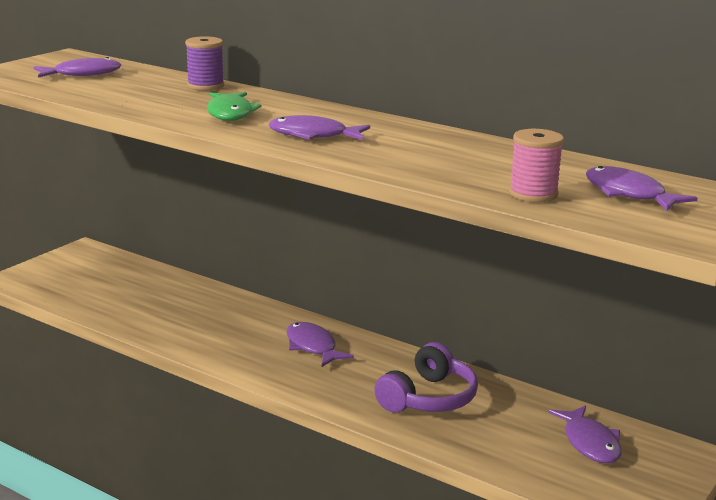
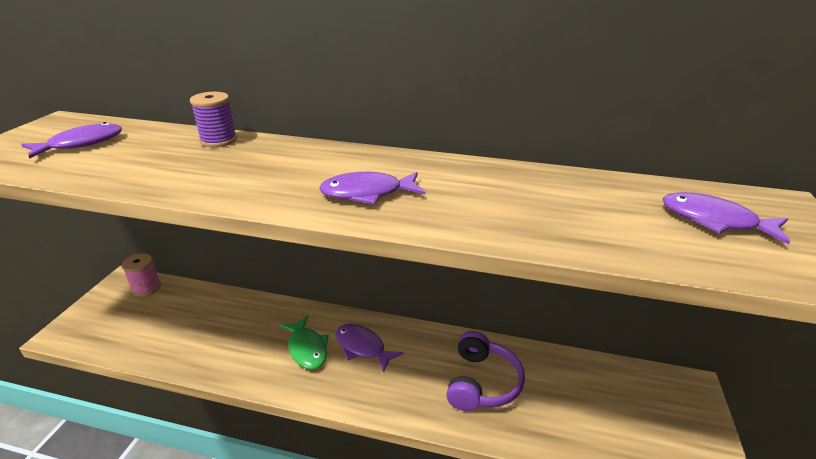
camera: 20 degrees left, 10 degrees up
(230, 113) = (264, 175): green fish -> green fish (307, 348)
(533, 194) = (644, 241): pink spool -> pink spool (146, 288)
(590, 443) = (623, 397): purple fish -> none

